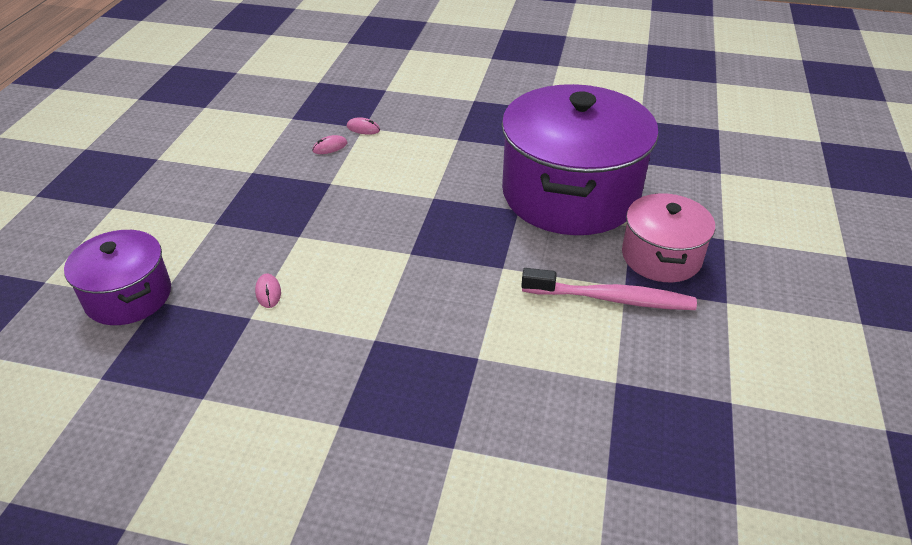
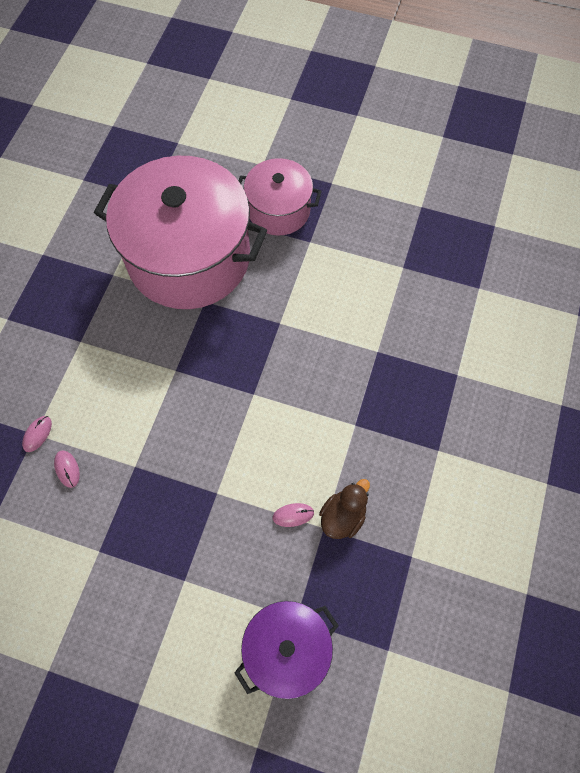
camera: 85 degrees left, 25 degrees up
(261, 333) = (343, 516): none -> brown duck
(570, 194) = (189, 257): purple pot -> pink pot
(612, 299) = (322, 253): pink toothbrush -> none

